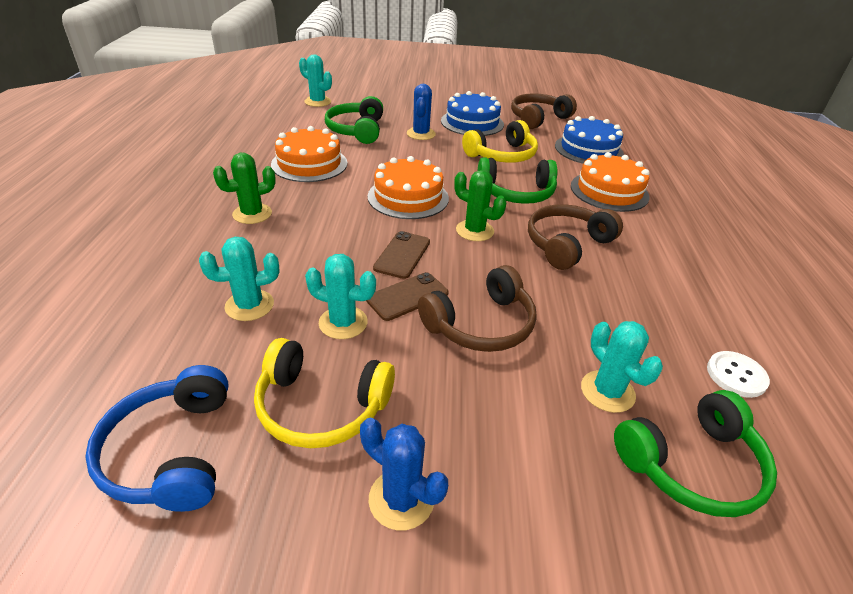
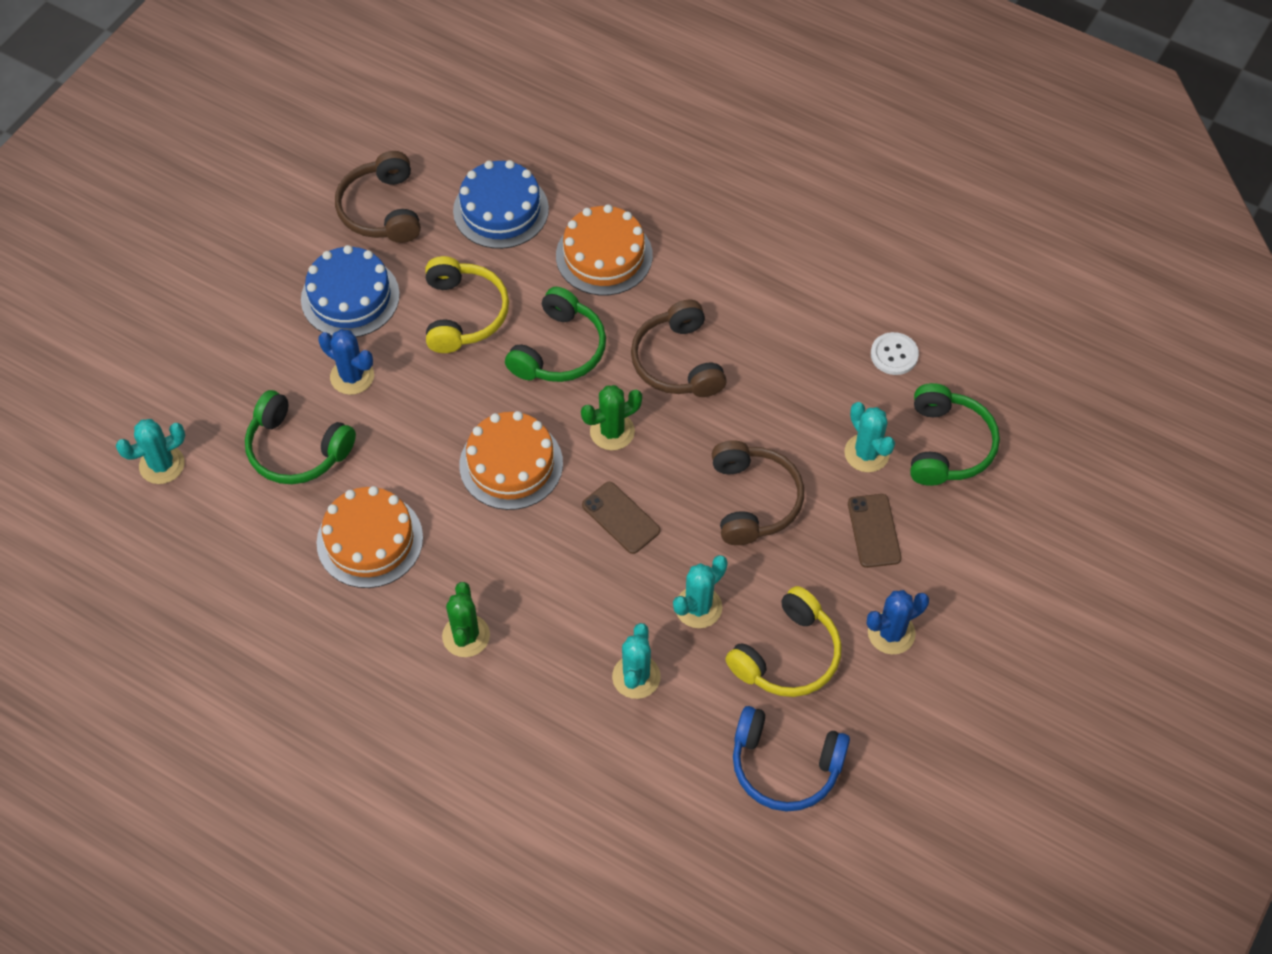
camera: 60 degrees left, 20 degrees up
(407, 296) = (688, 541): brown phone -> brown phone (874, 531)
(607, 391) = (866, 453): turquoise cactus -> turquoise cactus turned 60 degrees clockwise

